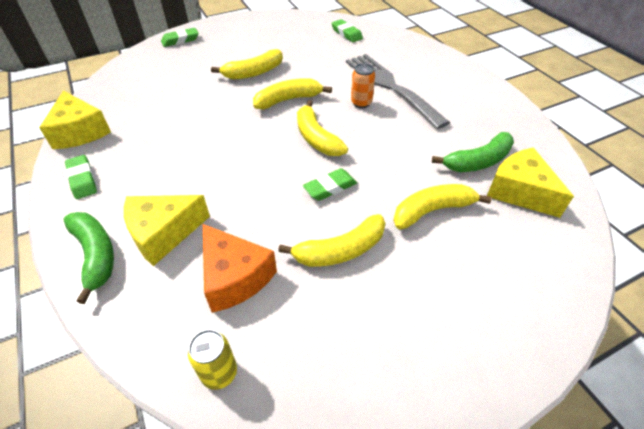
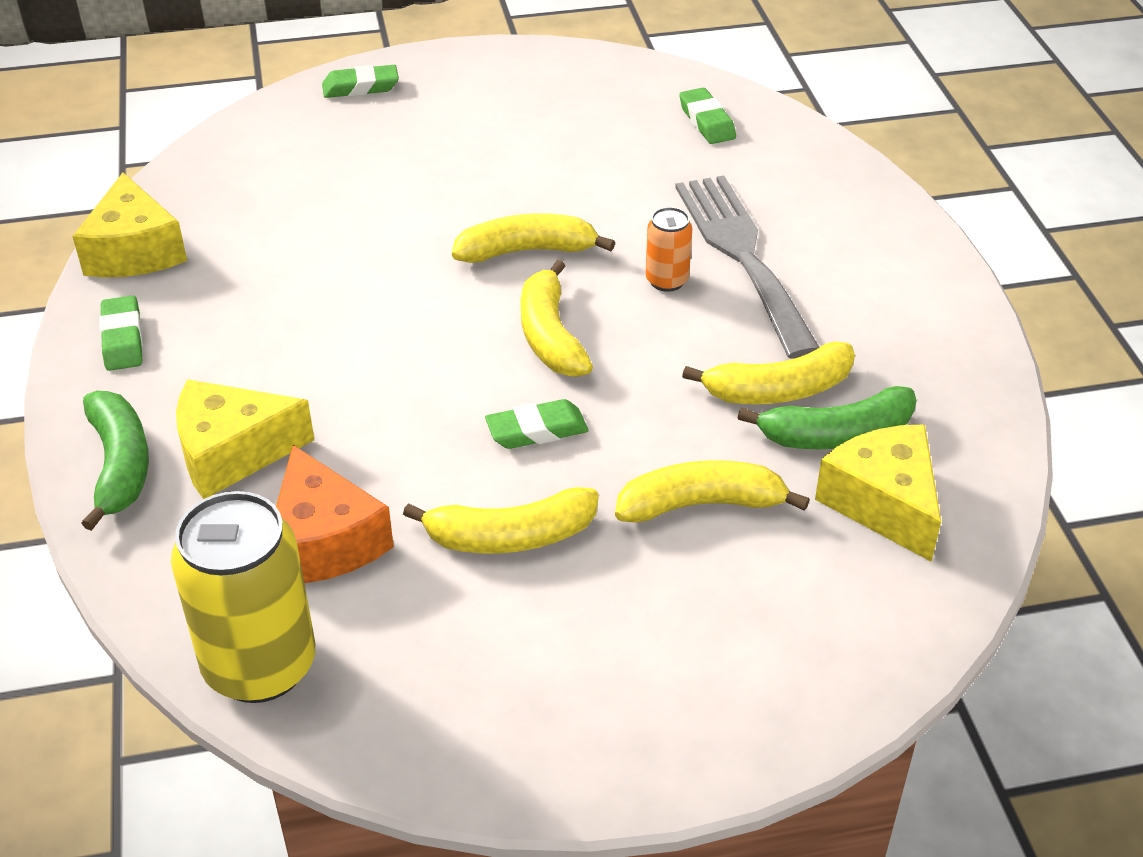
camera: 15 degrees right, 5 degrees down
(219, 373) = (260, 666): yellow can -> yellow can, size x2.04
(254, 72) = (481, 182): yellow banana -> yellow banana (779, 390)

